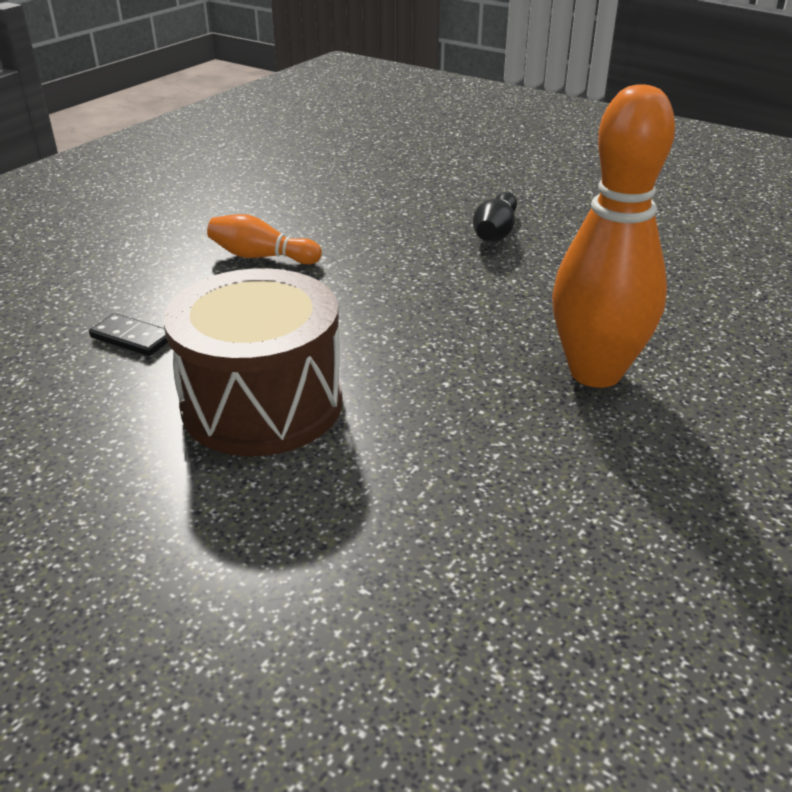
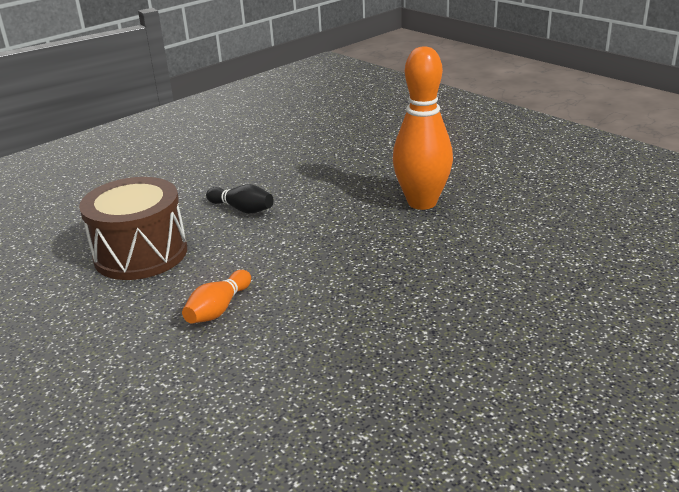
camera: 75 degrees left, 5 degrees down
(132, 338) = (320, 375): black domino -> none
(262, 404) = (426, 314): brown drum -> brown drum (141, 254)

